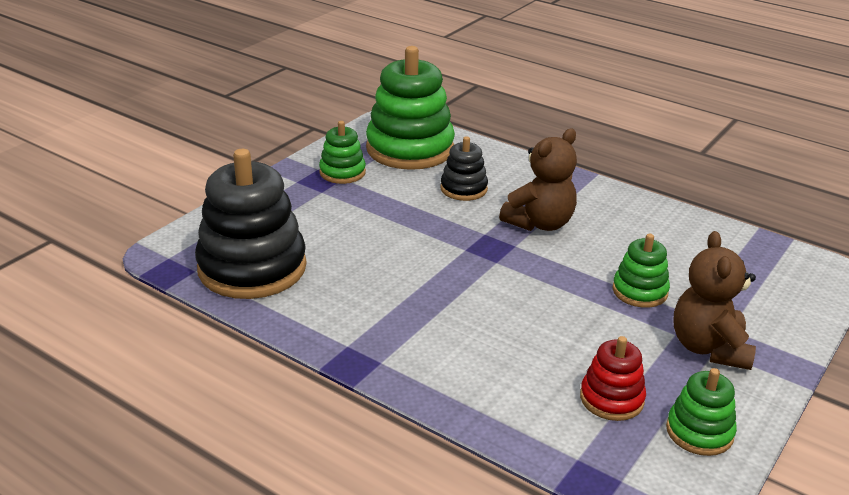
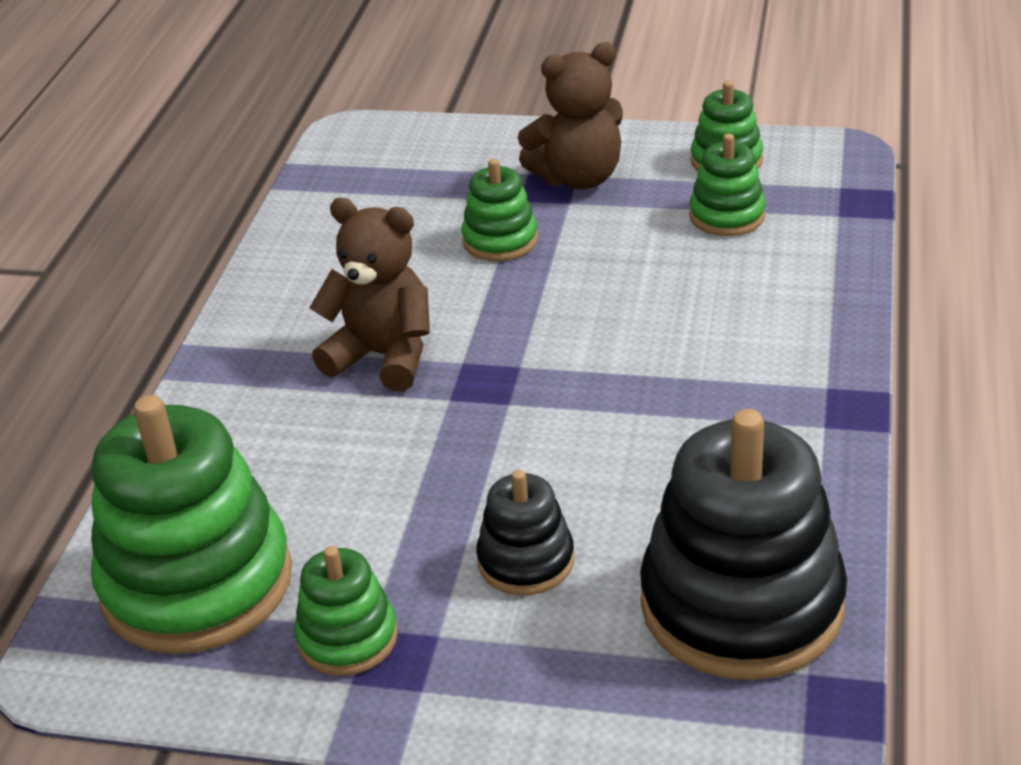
camera: 110 degrees left, 5 degrees up
(463, 189) = (320, 463): black stacking toy -> black stacking toy (526, 561)
(611, 399) = (727, 216): red stacking toy -> green stacking toy

